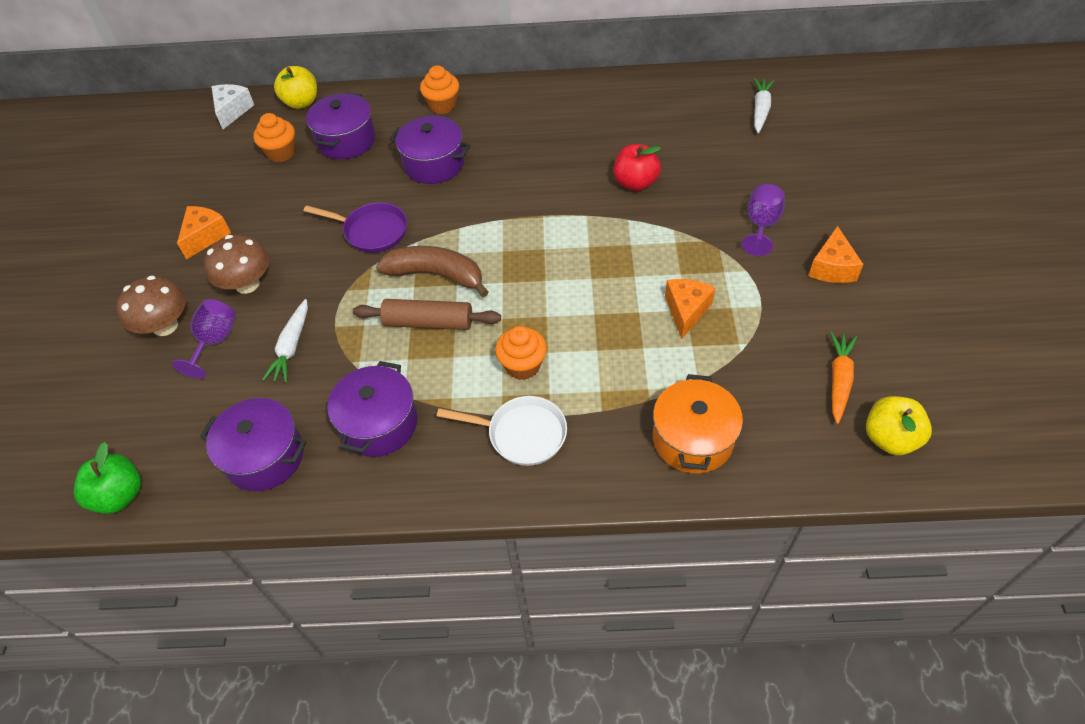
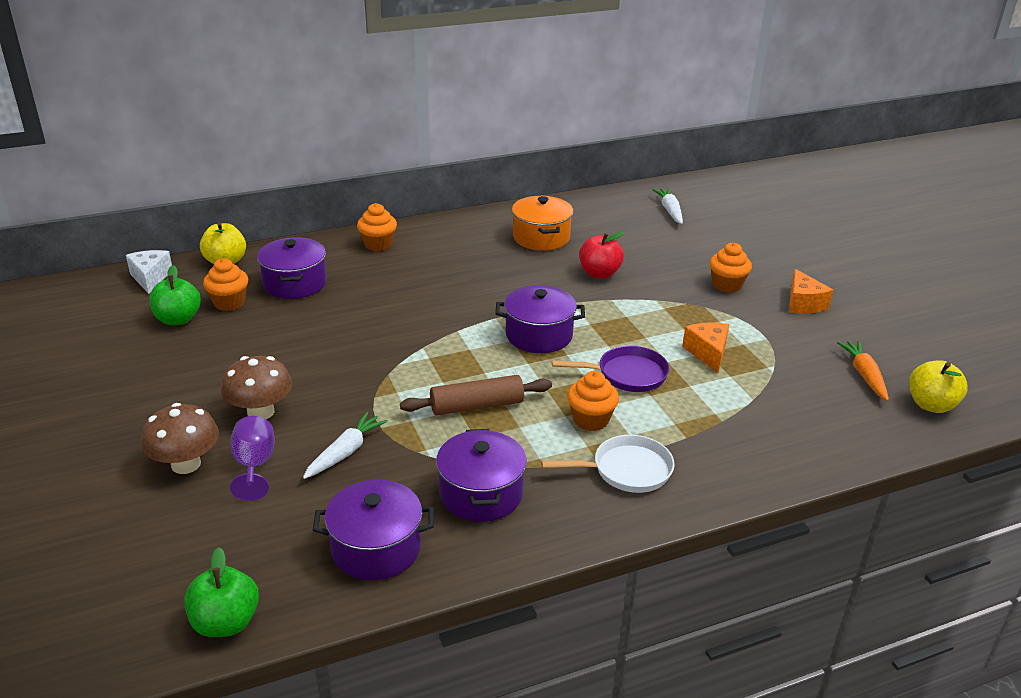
camera: 25 degrees left, 20 degrees down
(205, 236) = (185, 382): orange cheese -> none
(232, 164) = (178, 319): none -> green apple
(291, 346) = (345, 452): white carrot -> white carrot turned 135 degrees counterclockwise
(372, 231) = (370, 347): purple pan -> purple pan (627, 375)
(434, 164) = (399, 288): purple pot -> purple pot (539, 335)
(436, 275) = (459, 369): brown banana -> none
(692, 439) = (778, 440): orange pot -> orange pot (541, 237)
(761, 225) = (727, 285): purple goblet -> orange cupcake

